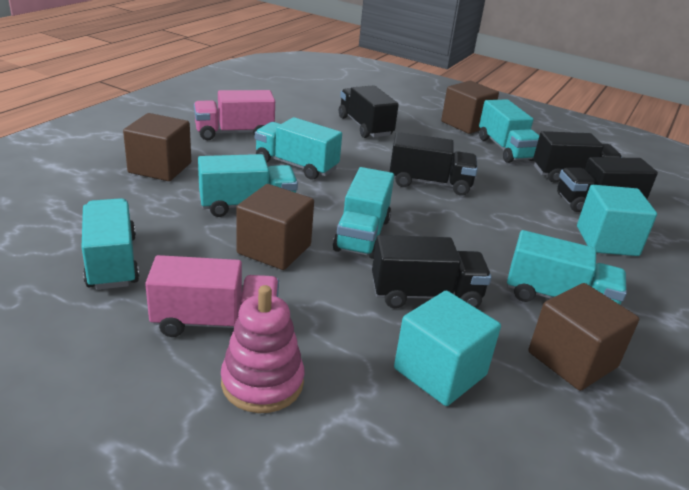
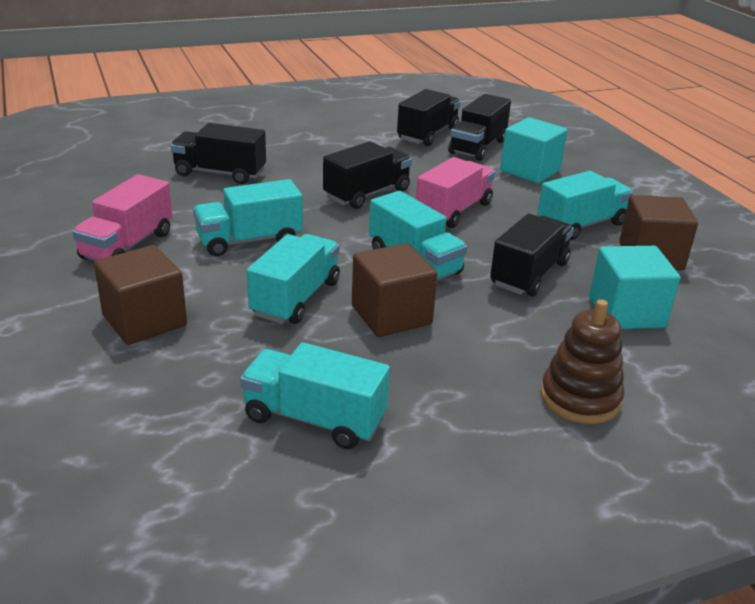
camera: 50 degrees left, 0 degrees up
(215, 322) = (478, 391): pink truck -> pink truck (453, 211)
(262, 382) = (580, 398): pink stacking toy -> brown stacking toy
(466, 124) = (285, 129): brown cube -> none
(505, 149) = (352, 136): turquoise truck -> none

